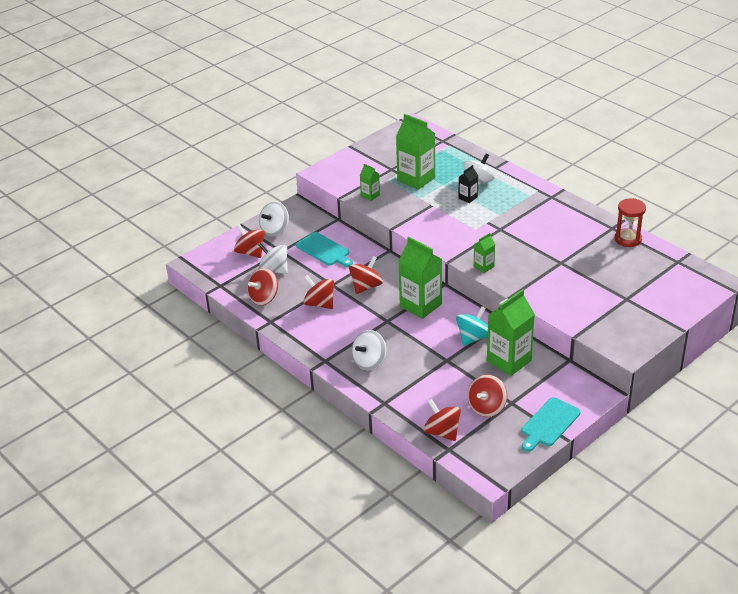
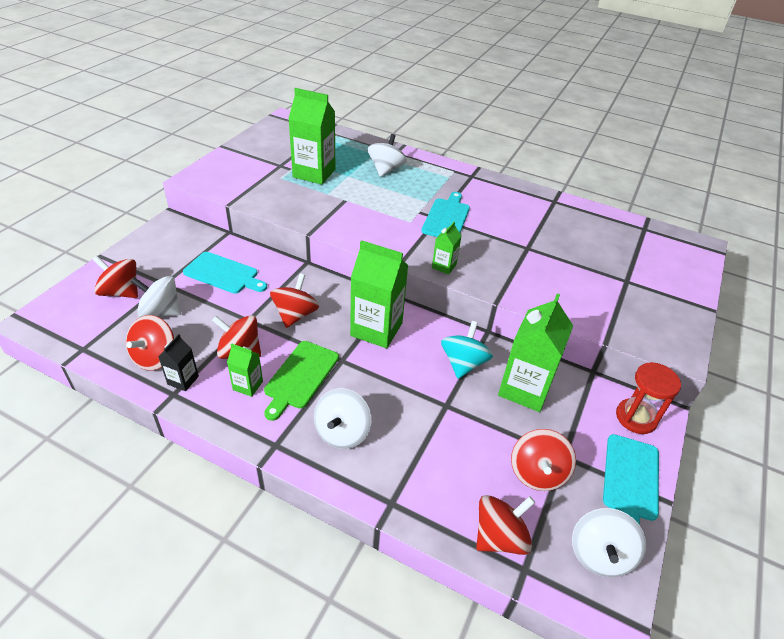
camera: 25 degrees left, 5 degrees up
(275, 230) = (149, 256): white spinning top -> white spinning top (599, 554)
(354, 326) = (300, 377): none -> green cutting board
(370, 195) = (266, 198): green carton -> green carton (248, 385)
(442, 432) = (499, 537): red spinning top -> red spinning top turned 120 degrees clockwise
(468, 197) = (383, 187): black carton -> black carton (183, 380)
(507, 230) = (446, 218): none -> turquoise cutting board
(628, 239) = (578, 211): red hourglass -> red hourglass (636, 417)

